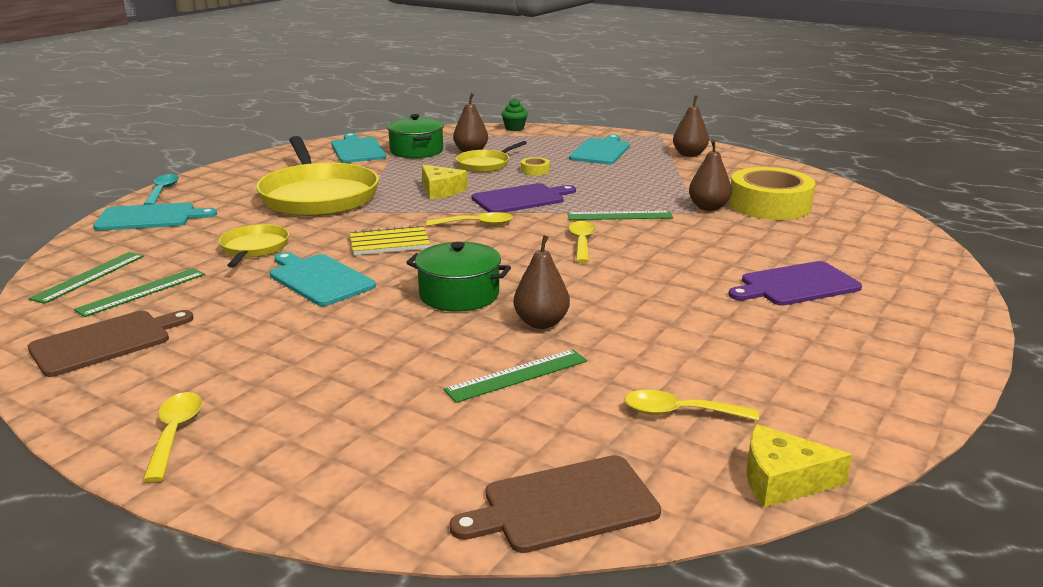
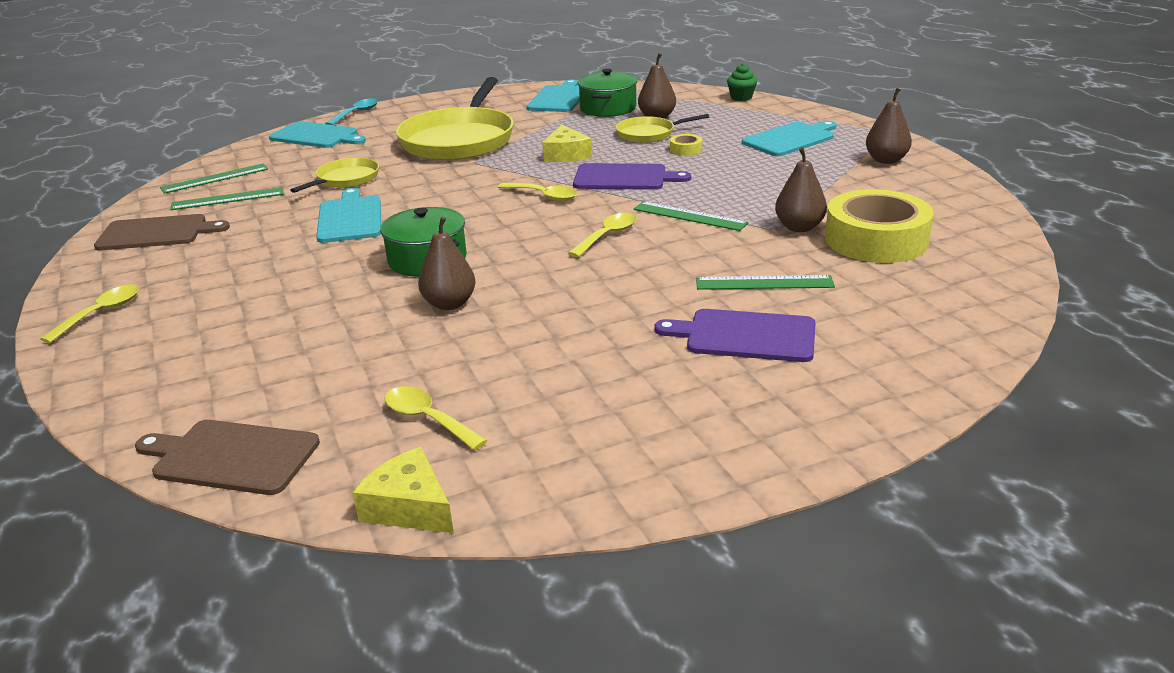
camera: 35 degrees right, 5 degrees up
(389, 243) = (447, 198): yellow notebook -> none
(517, 375) = (360, 343): green ruler -> green ruler (764, 283)

